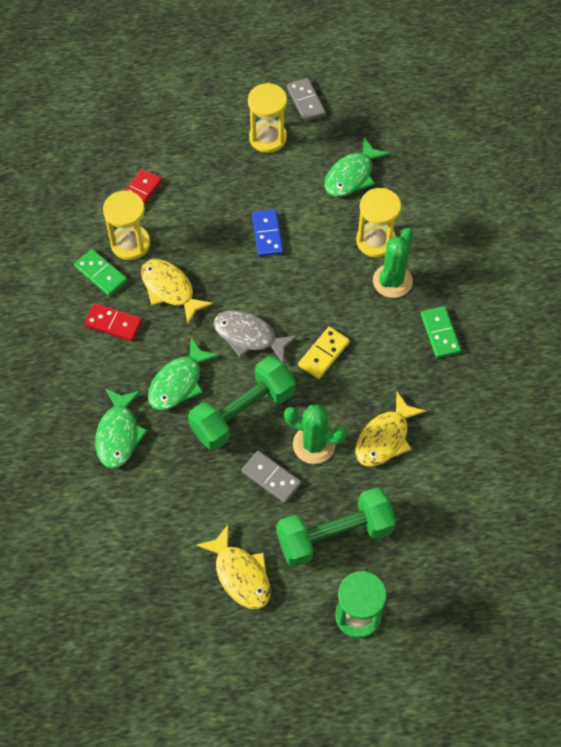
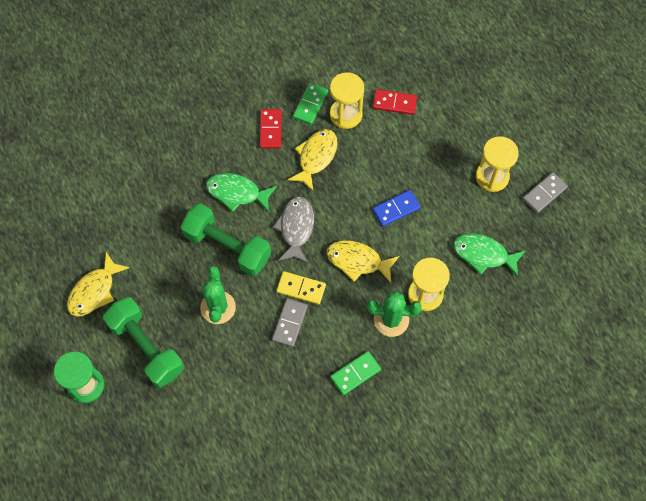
camera: 70 degrees right, 5 degrees up
(119, 434) = (179, 168): green fish -> none
(271, 477) = (179, 286): grey domino -> grey domino (290, 323)
(385, 438) = (242, 359): yellow fish -> yellow fish (358, 261)

